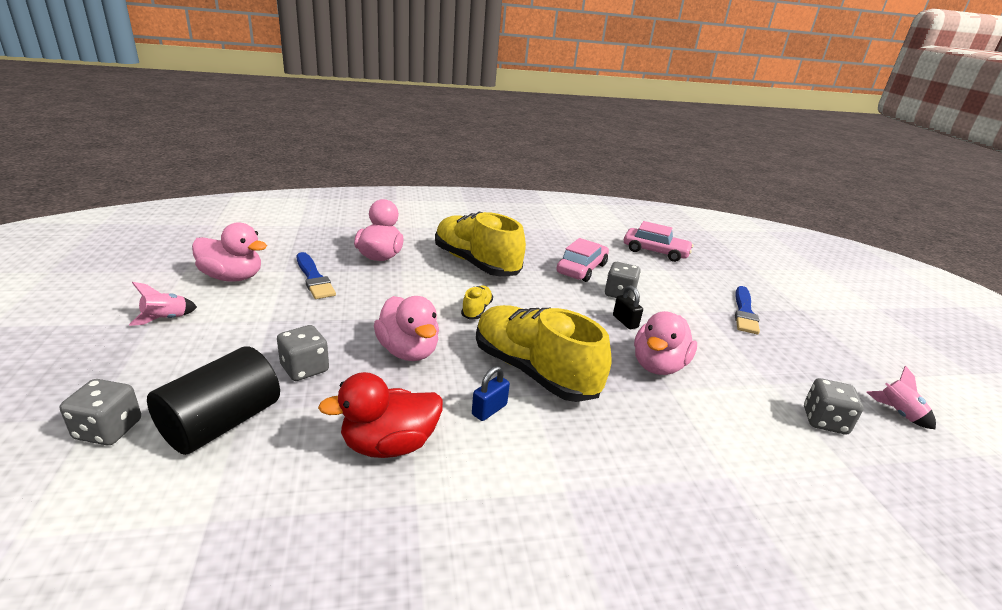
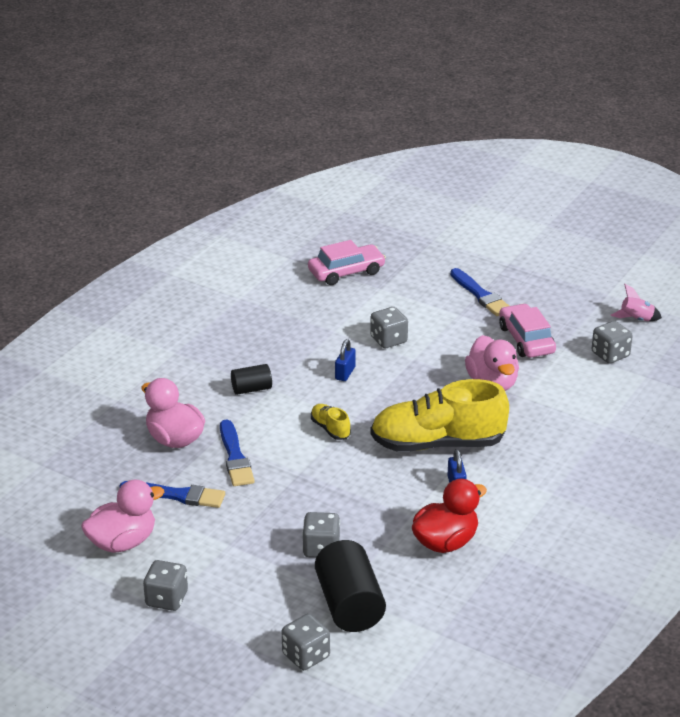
camera: 45 degrees left, 5 degrees up
(166, 319) = (166, 599): pink rocket -> grey dice
(388, 284) = (235, 457): none -> blue brush
(389, 445) = (445, 542): red duck -> red duck turned 150 degrees counterclockwise
(408, 351) = (351, 490): pink duck -> none
(476, 263) = (251, 389): yellow shoe -> black cylinder
(551, 291) = (345, 373): none -> blue padlock
(581, 269) = (328, 334): pink car -> pink car (526, 340)
(625, 321) = (427, 363): black padlock -> none

